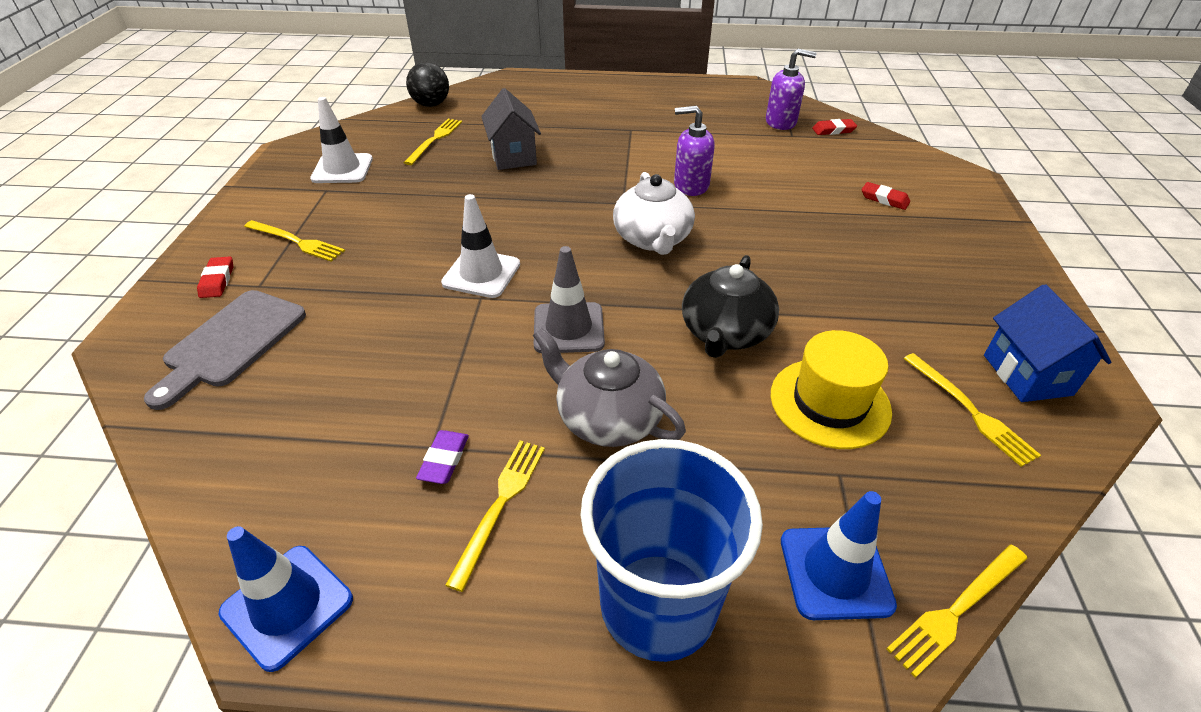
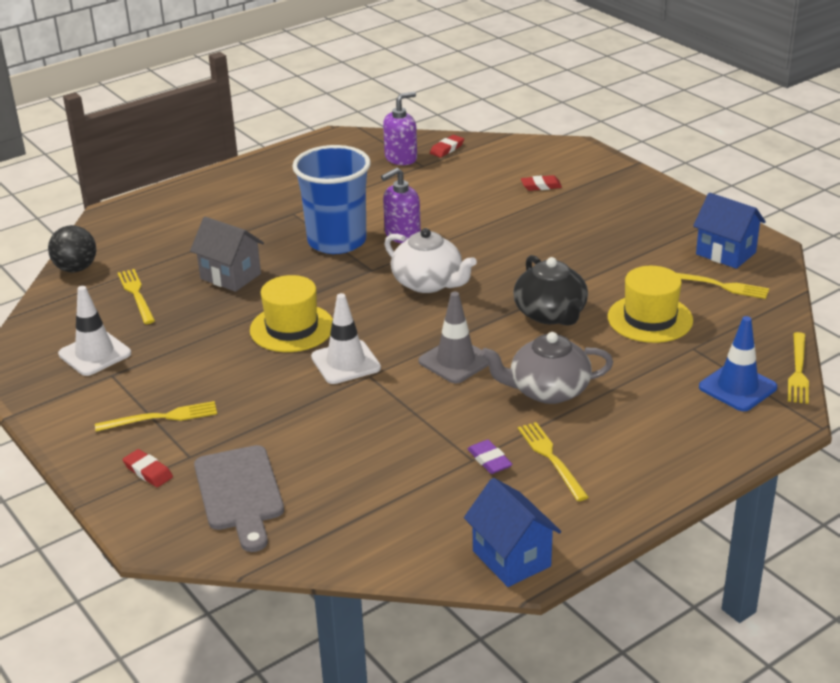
camera: 40 degrees left, 10 degrees down
(287, 606) = (511, 558): blue traffic cone -> blue house
(490, 220) = (292, 328): none -> yellow hat
(658, 605) = (681, 446): blue cup -> blue cup (337, 241)

